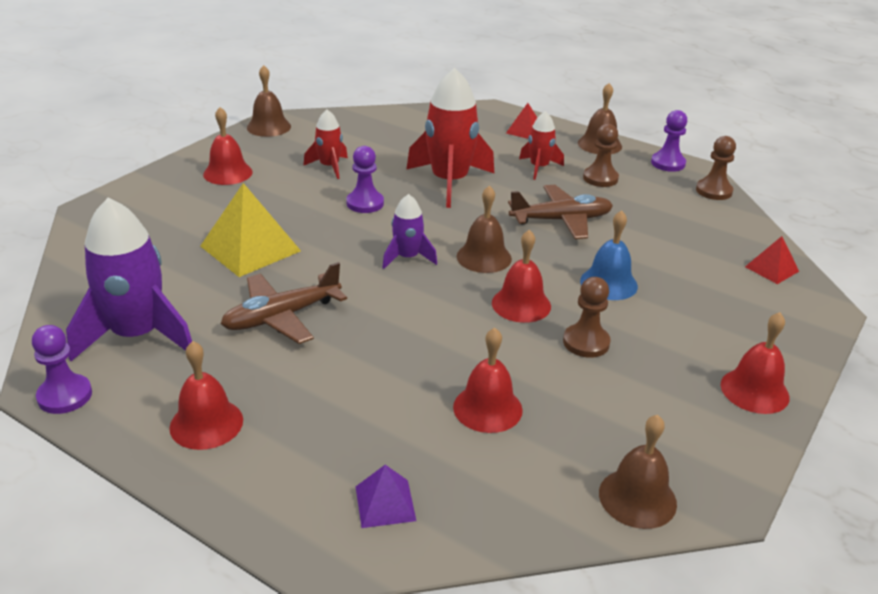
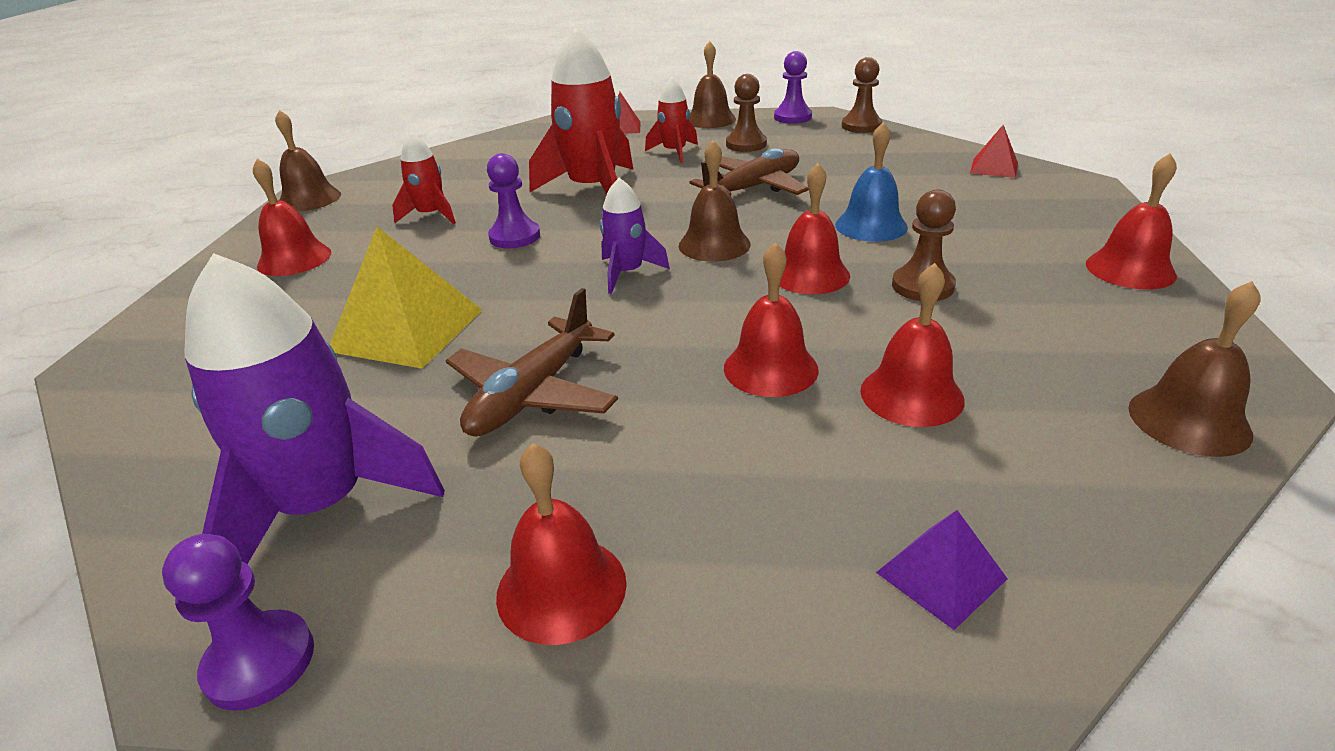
camera: 25 degrees left, 0 degrees up
(424, 357) = (770, 368): none -> red bell

